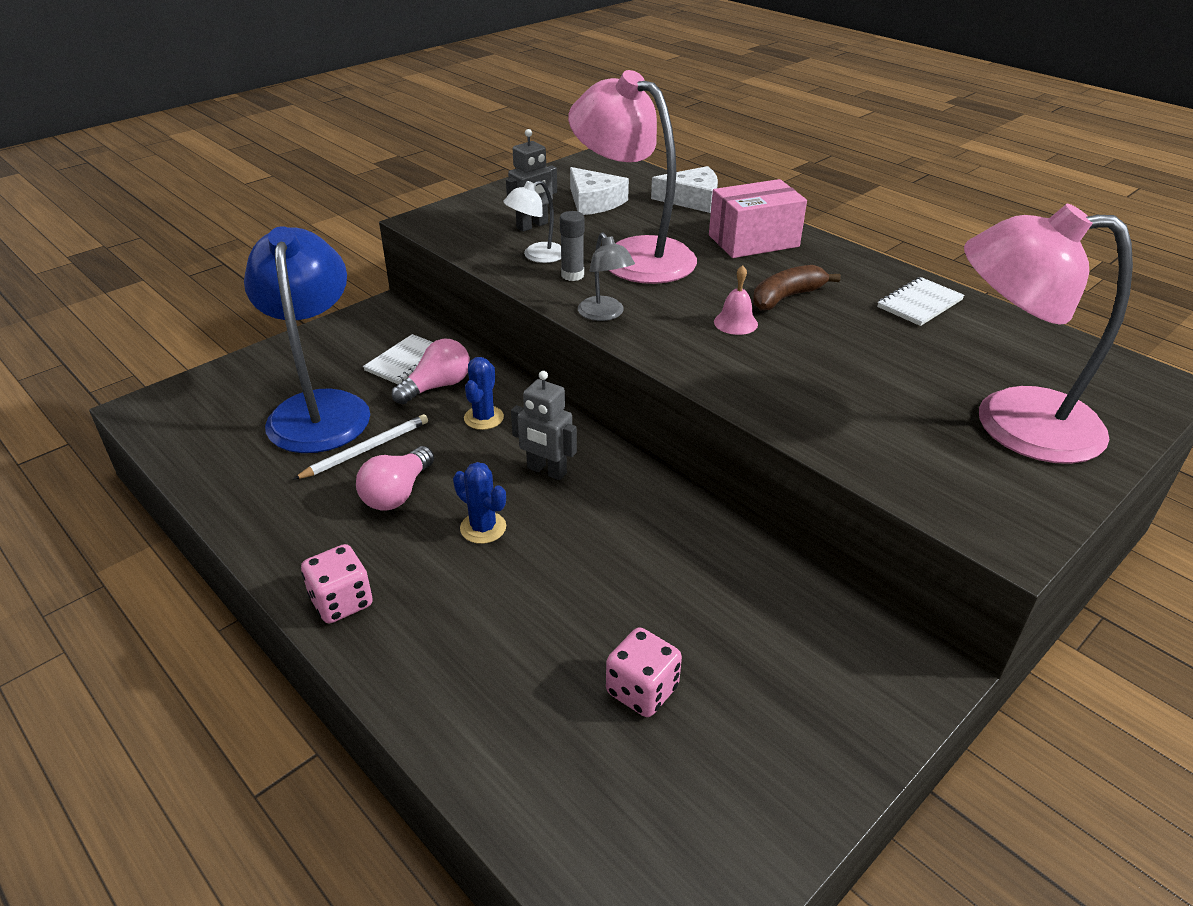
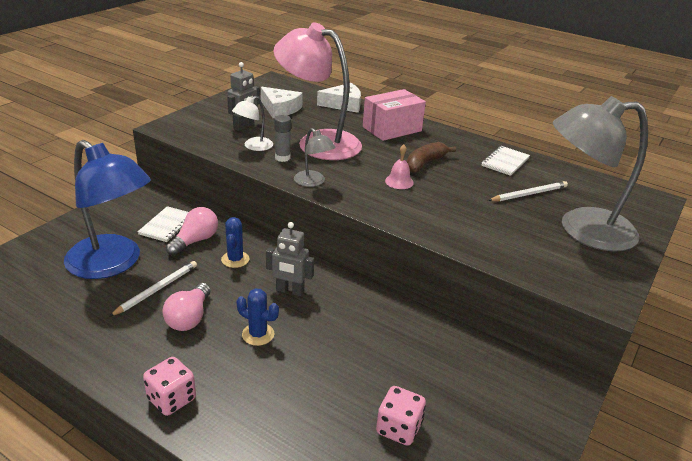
camera: 15 degrees left, 5 degrees down
(320, 408) = (113, 264): blue lamp -> blue lamp turned 150 degrees clockwise
(941, 358) = (529, 194): none -> white pencil
(1011, 423) = (582, 230): pink lamp -> grey lamp

